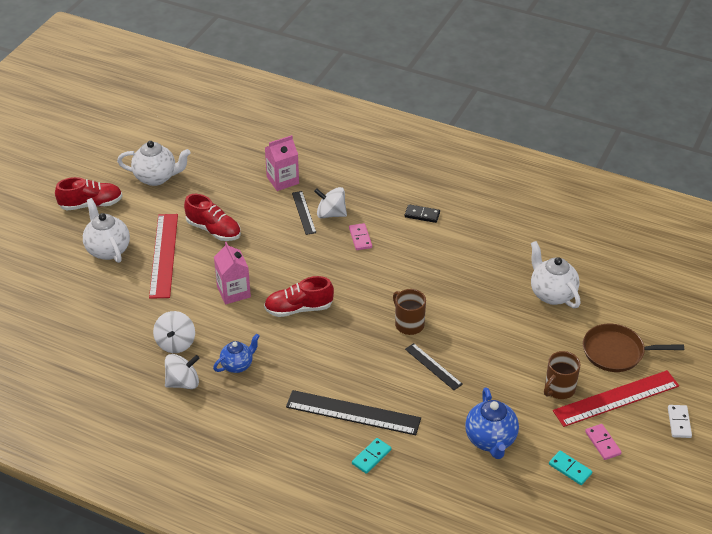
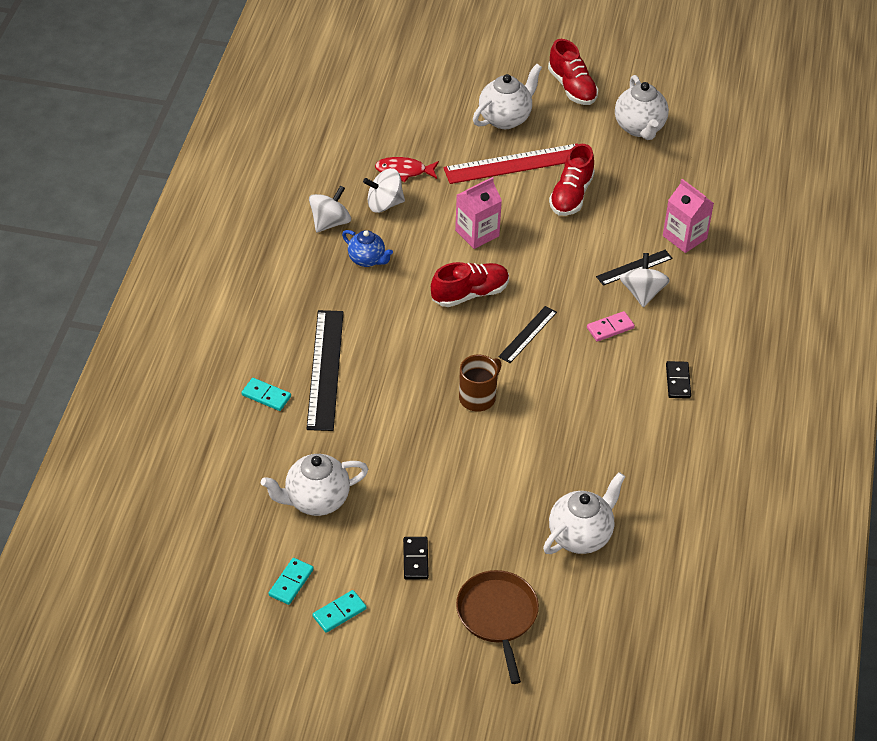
camera: 75 degrees right, 5 degrees up
(141, 324) = (404, 171): none -> red fish
(183, 382) = (330, 222): white spinning top -> white spinning top turned 105 degrees counterclockwise
(299, 308) = (470, 294): red shoe -> red shoe turned 90 degrees clockwise
(433, 366) = (416, 430): black ruler -> black ruler (527, 334)
(490, 440) = (316, 500): blue teapot -> white teapot
(559, 389) = (415, 559): brown mug -> black domino
(602, 443) = (339, 612): pink domino -> turquoise domino
(616, 398) = (417, 621): red ruler -> none
(679, 422) = (394, 693): white domino -> none

